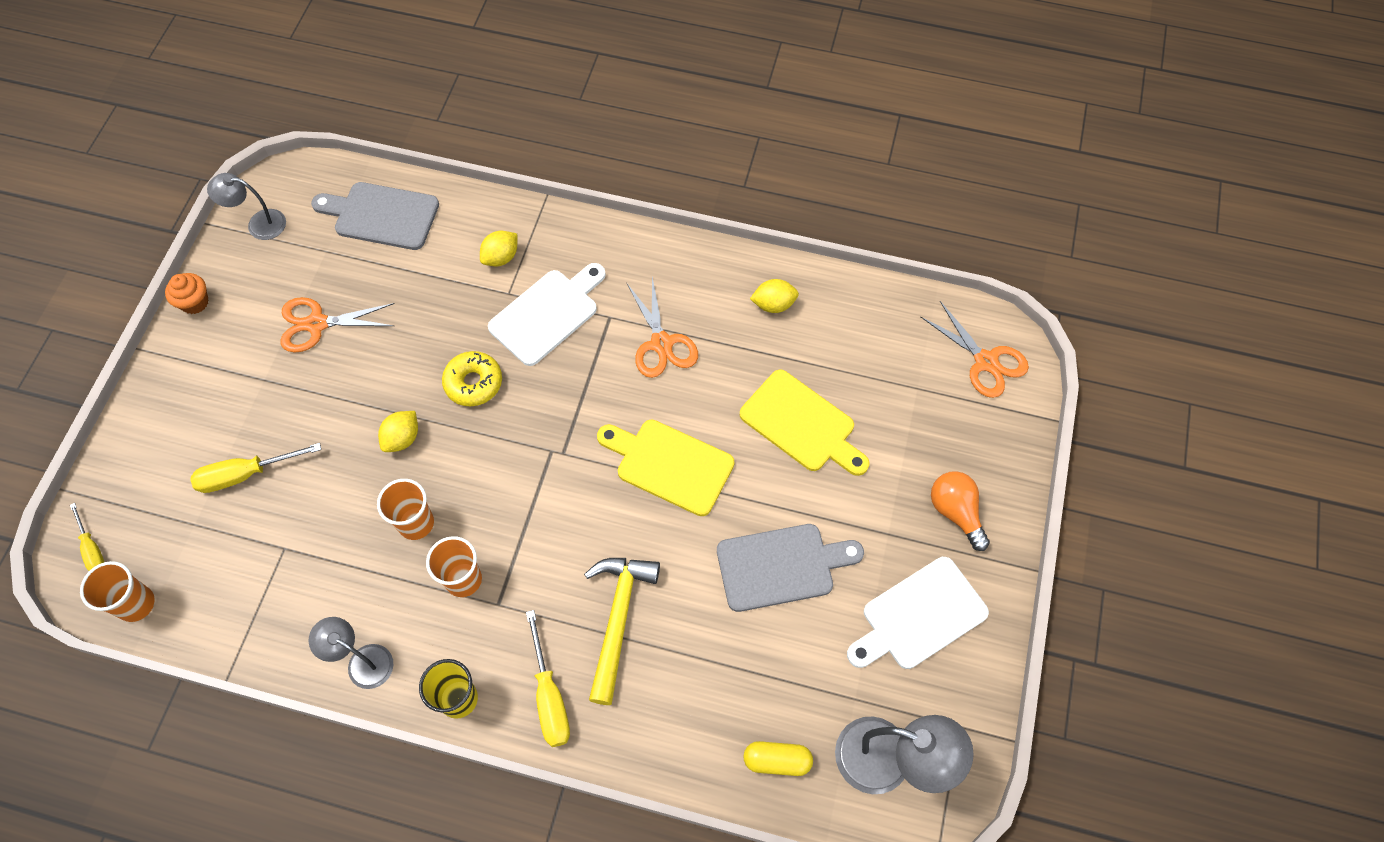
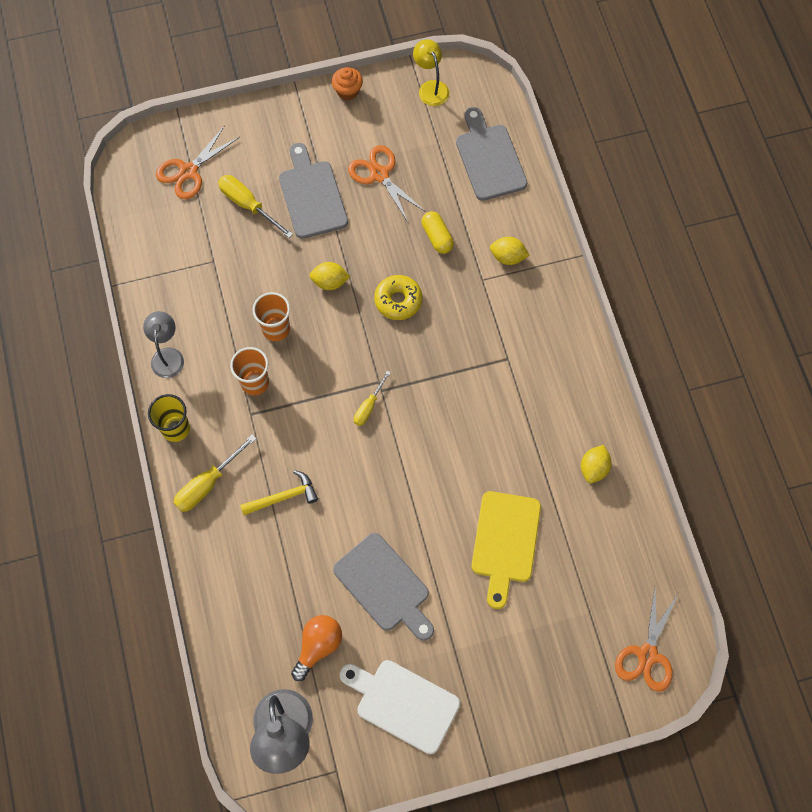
camera: 60 degrees right, 5 degrees up
(92, 548) = (150, 154): yellow screwdriver -> yellow screwdriver (369, 406)
(136, 604) = (131, 203): orange cup -> none
(259, 224) = (431, 88): grey lamp -> yellow lamp
(287, 403) = (311, 196): none -> grey cutting board
(547, 314) = (482, 315): white cutting board -> none
(618, 619) = (283, 497): yellow hammer -> yellow hammer, size x0.65
(661, 344) = (508, 407): orange scissors -> orange scissors (188, 171)
(669, 465) = (416, 467): yellow cutting board -> none
(773, 304) = (594, 468): yellow lemon -> yellow lemon turned 60 degrees clockwise
(777, 760) = (244, 656): yellow capsule -> yellow capsule (437, 237)
(955, 512) = (502, 692): orange light bulb -> orange light bulb (318, 646)

